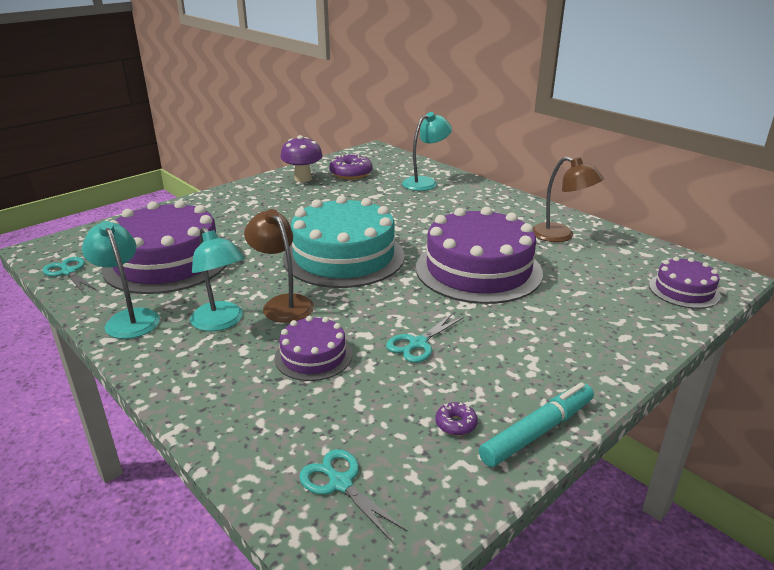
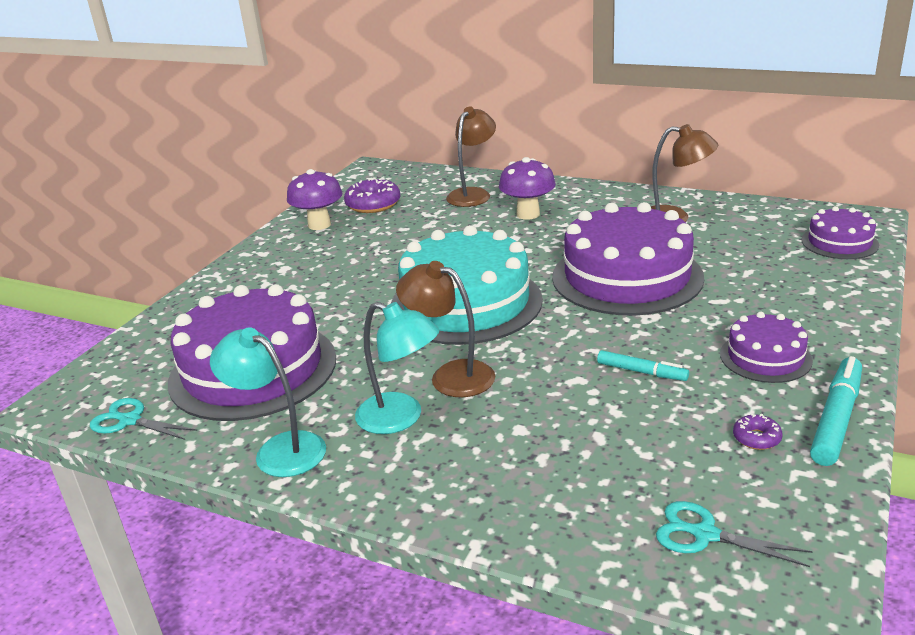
camera: 20 degrees left, 0 degrees up
(313, 356) = (545, 420): purple cake -> purple cake (765, 357)
(418, 343) = (641, 372): turquoise scissors -> turquoise marker
(425, 182) = (473, 194): turquoise lamp -> brown lamp
(450, 206) = (528, 214): none -> purple mushroom

